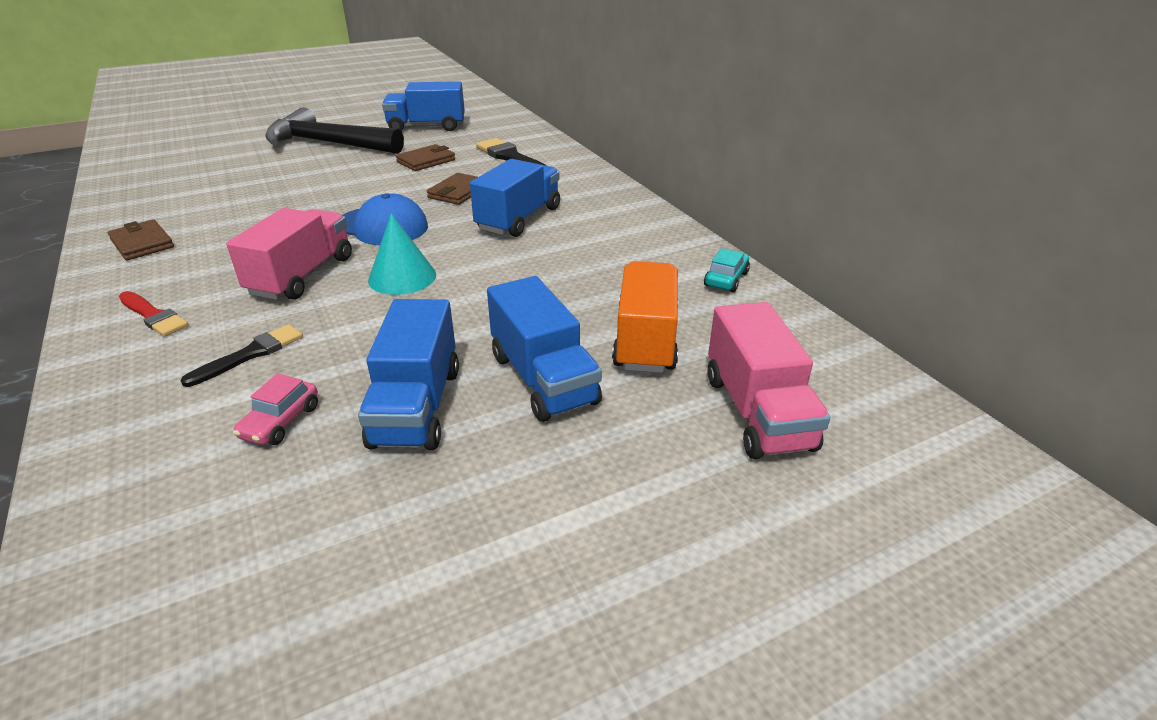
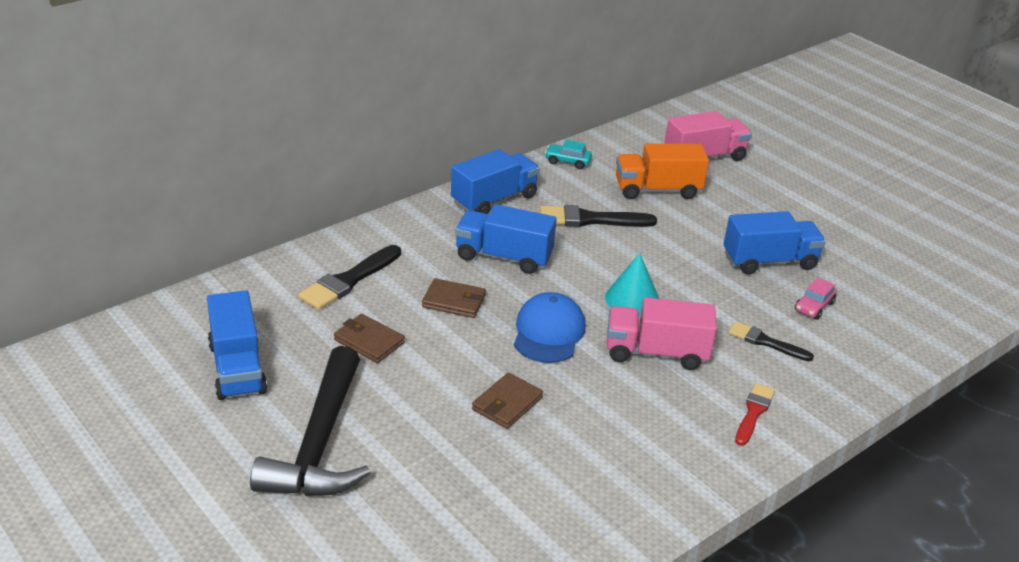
camera: 105 degrees left, 0 degrees up
(142, 243) = (650, 485): brown wallet -> brown wallet (507, 404)
(281, 422) = (814, 307): pink car -> pink car turned 120 degrees clockwise
(543, 379) = (718, 222): blue truck -> blue truck (494, 199)
(577, 275) = (590, 220): none -> black brush

